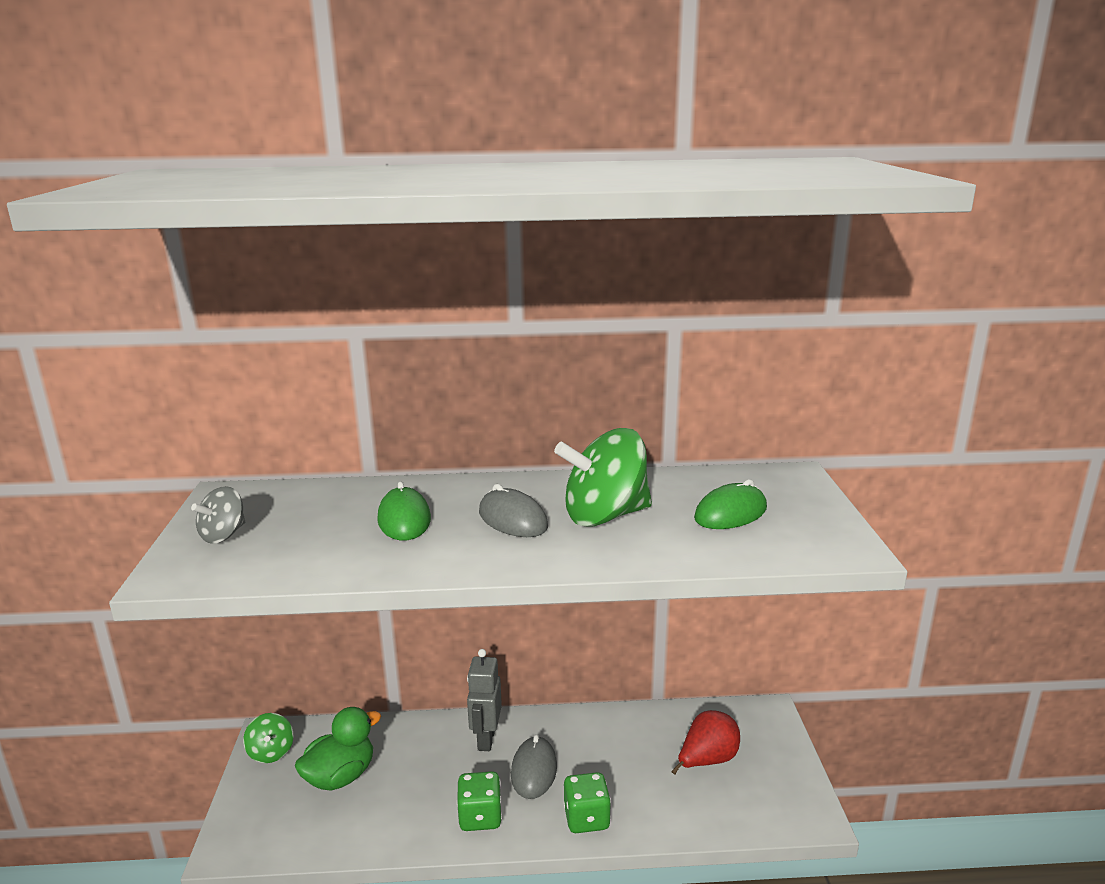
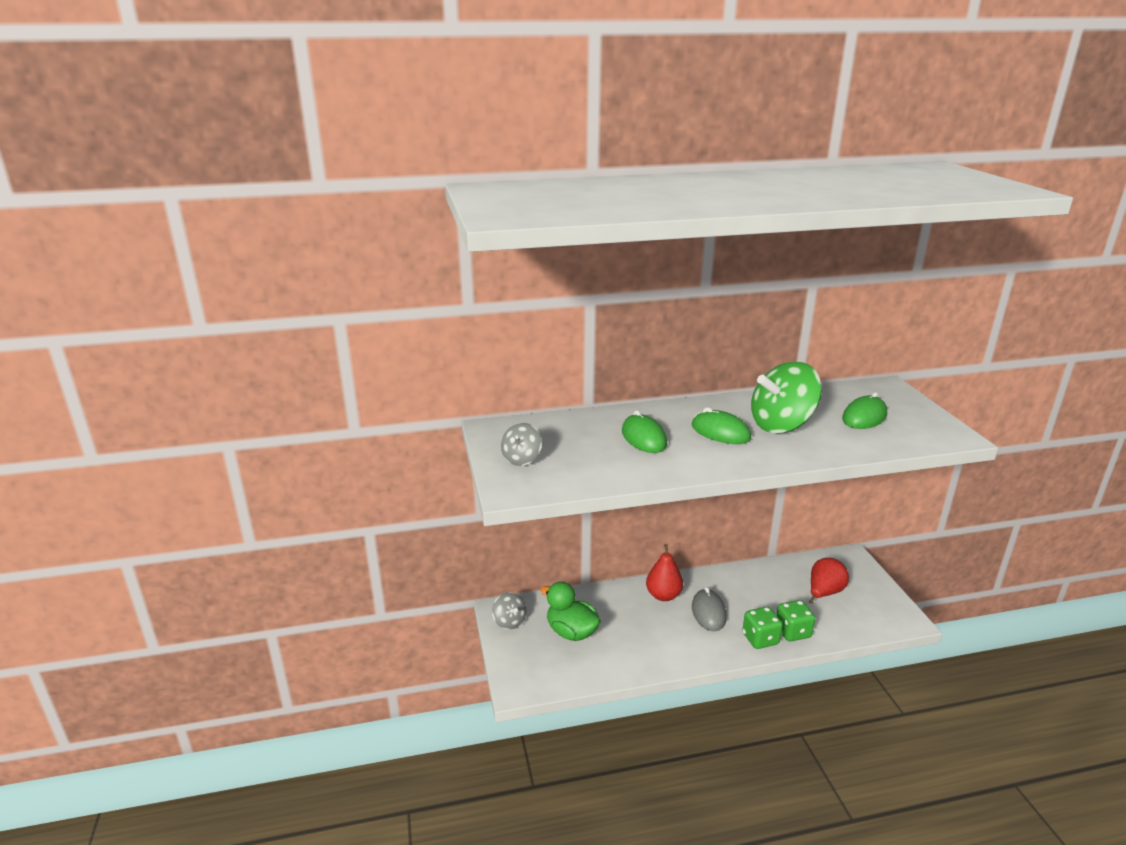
camera: 10 degrees left, 5 degrees up
(271, 752) = (509, 621): green spinning top -> grey spinning top
(340, 776) = (571, 632): green duck -> green duck turned 90 degrees counterclockwise
(480, 817) = (687, 646): green dice -> green dice (792, 632)
(486, 739) = (663, 595): grey robot -> red pear
(512, 519) = (720, 432): grey mouse -> green mouse

